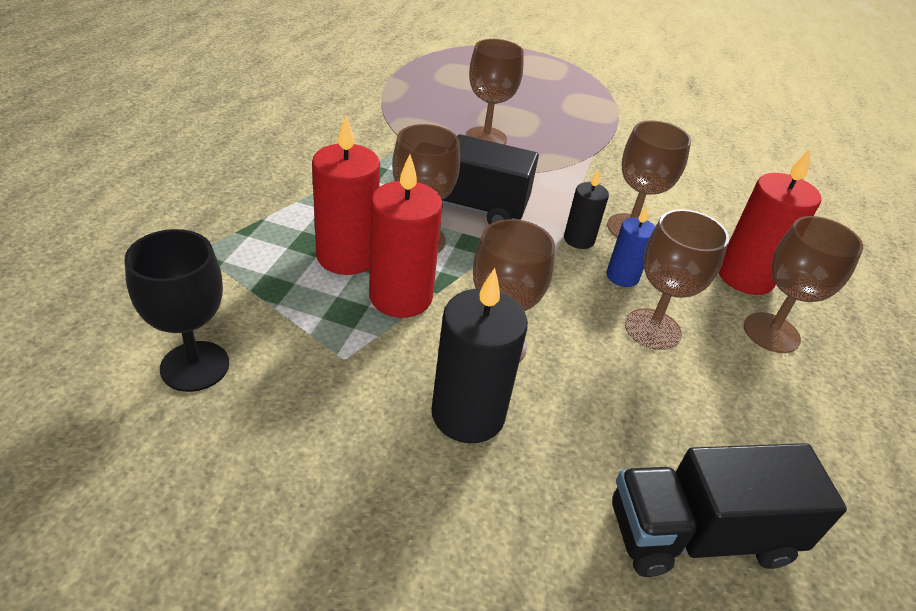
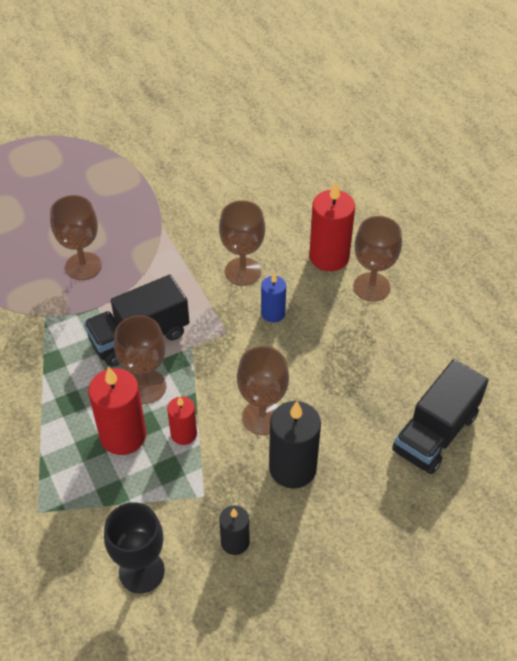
camera: 40 degrees left, 10 degrees up
(400, 297) = (184, 434): red candle -> red candle, size x0.57
(579, 239) = (225, 306): black candle -> black candle (235, 542)
(652, 329) = (320, 337): brown goblet -> none

